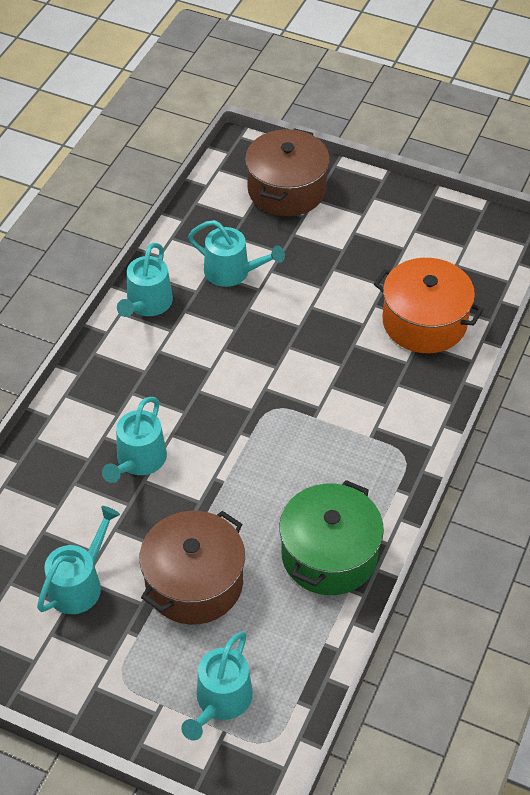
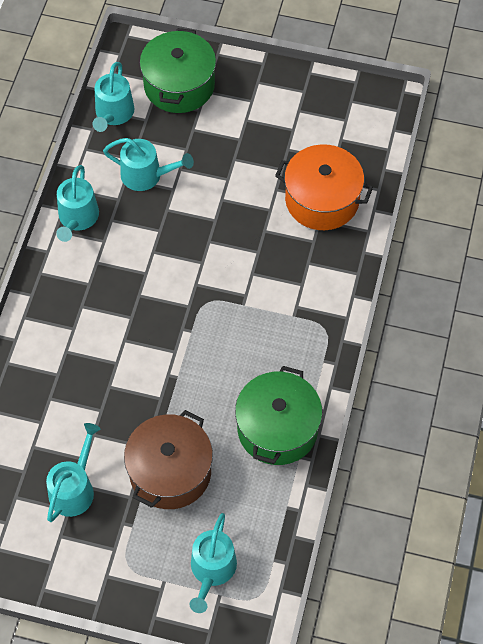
camera: 10 degrees left, 10 degrees up
(138, 460) = (101, 369): turquoise watering can -> turquoise watering can (113, 114)
(286, 190) = (179, 85): brown pot -> green pot

